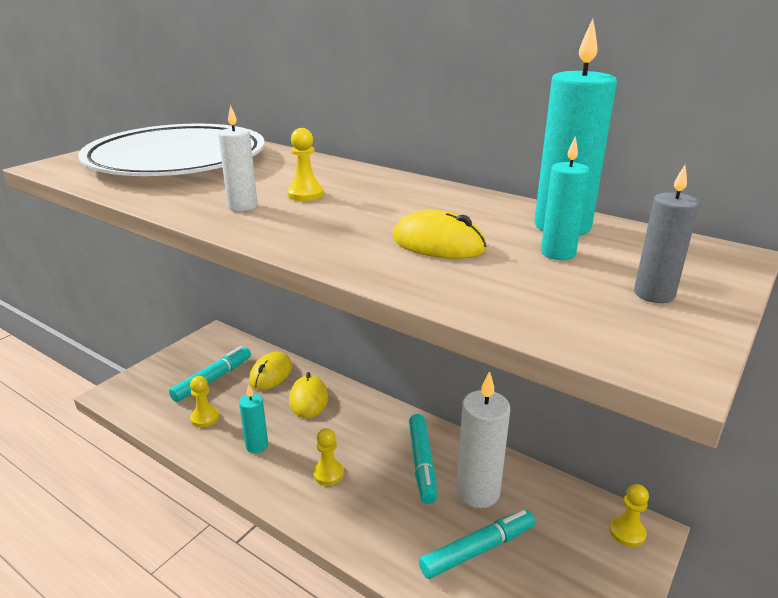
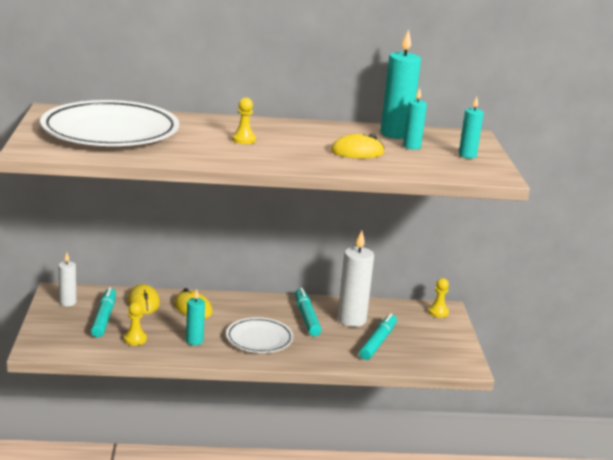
camera: 40 degrees left, 5 degrees down
(242, 206) = (225, 152): white candle -> white candle (68, 302)
(328, 473) = (259, 339): yellow pawn -> white plate
(422, 463) = (306, 317): turquoise marker -> turquoise marker turned 150 degrees counterclockwise
(654, 294) = (467, 155): grey candle -> turquoise candle

